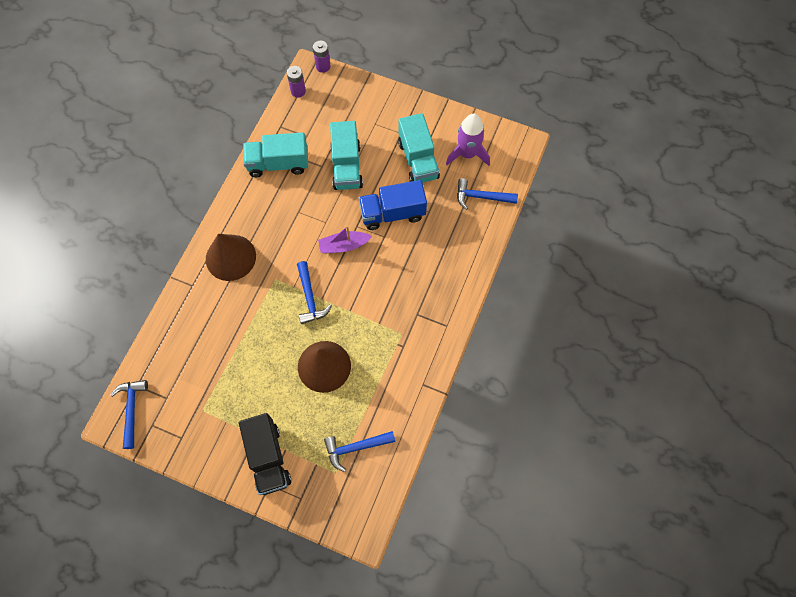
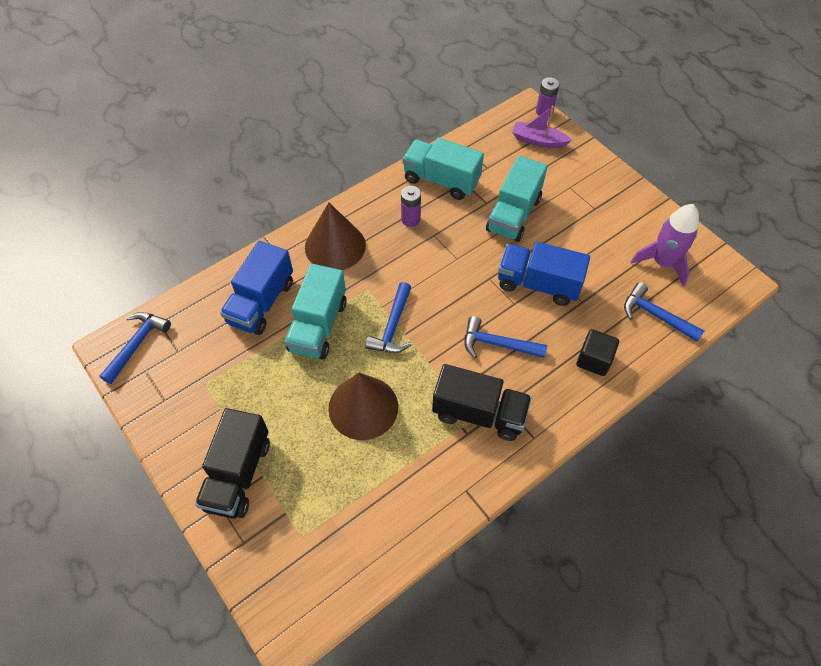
camera: 30 degrees right, 10 degrees down
(204, 329) = (261, 302): none -> blue truck
(298, 91) = (504, 123): purple battery -> purple battery (410, 219)
(344, 246) = (463, 291): purple boat -> purple boat (538, 141)
(355, 447) = (342, 520): blue hammer -> blue hammer (497, 344)
(403, 328) = (479, 413): none -> black truck
(418, 160) = (599, 243): turquoise truck -> turquoise truck (318, 326)
(457, 251) = (594, 360): none -> black cube

